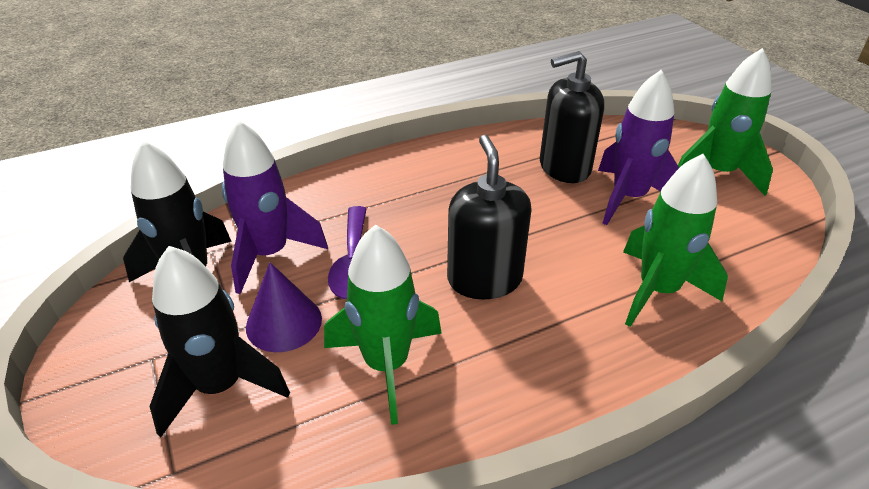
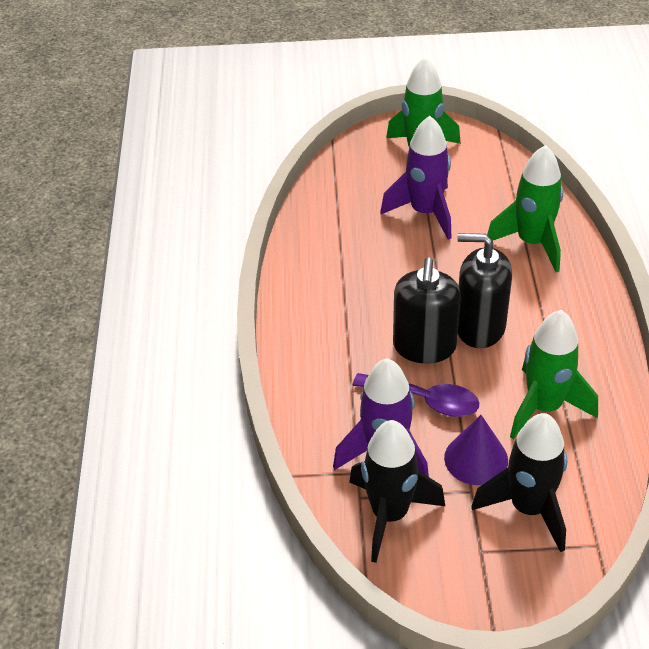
camera: 65 degrees left, 5 degrees up
(564, 167) = (364, 231): black soap dispenser -> black soap dispenser (424, 346)

